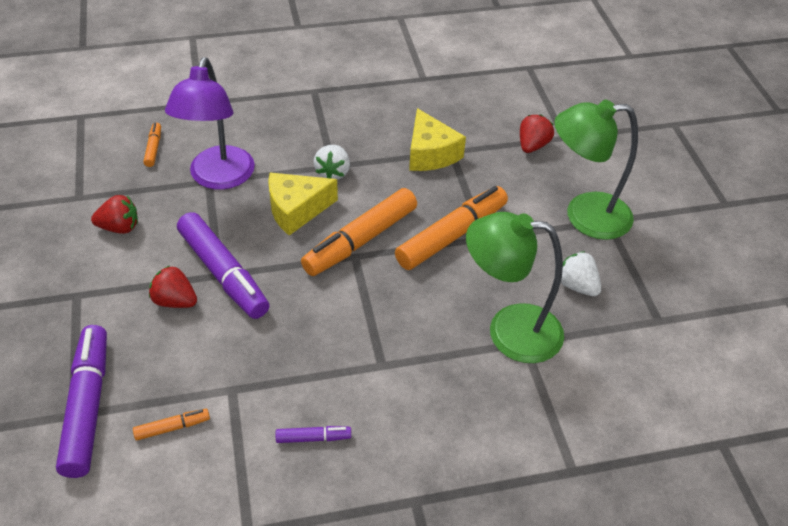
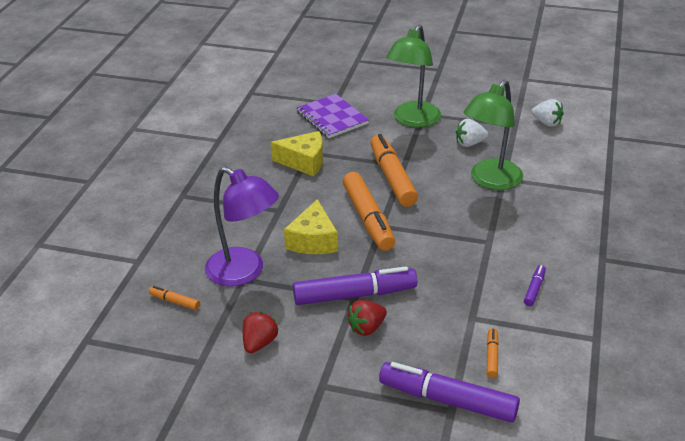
camera: 60 degrees left, 10 degrees down
(333, 172) = (287, 212): white strawberry -> white strawberry (546, 123)
(532, 145) = (332, 118): red strawberry -> purple notebook

